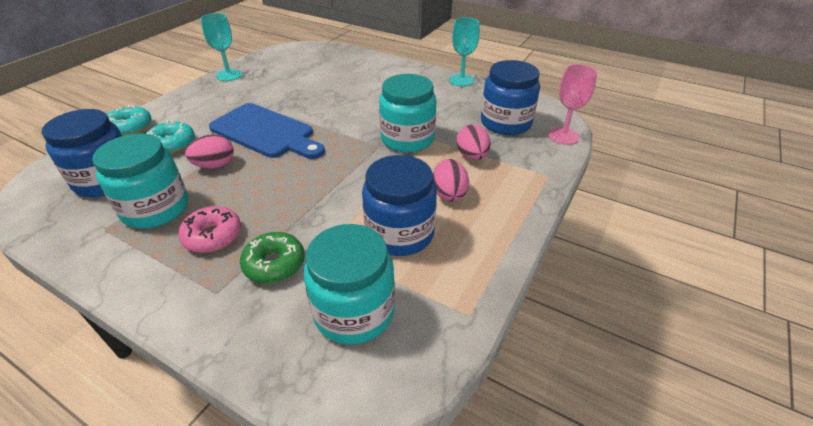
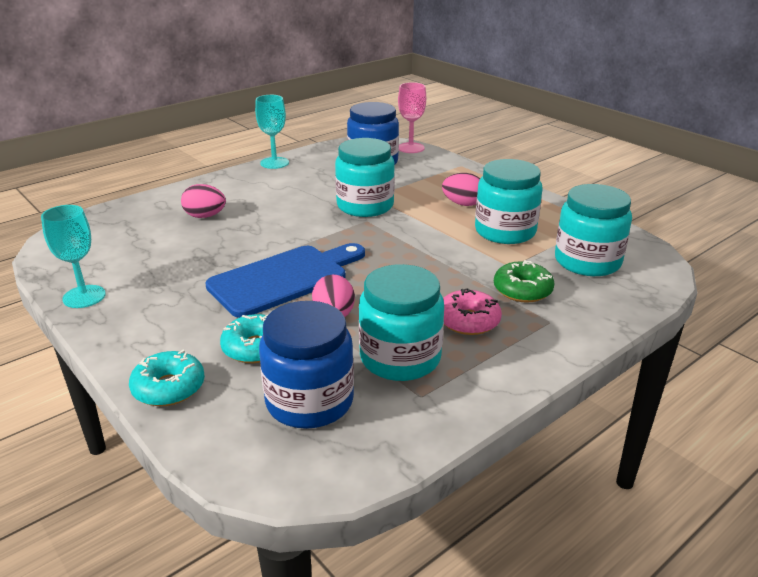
camera: 70 degrees left, 10 degrees down
(400, 233) = (505, 231): blue jar -> turquoise jar
(472, 156) = (415, 185): pink egg -> pink egg (205, 216)

